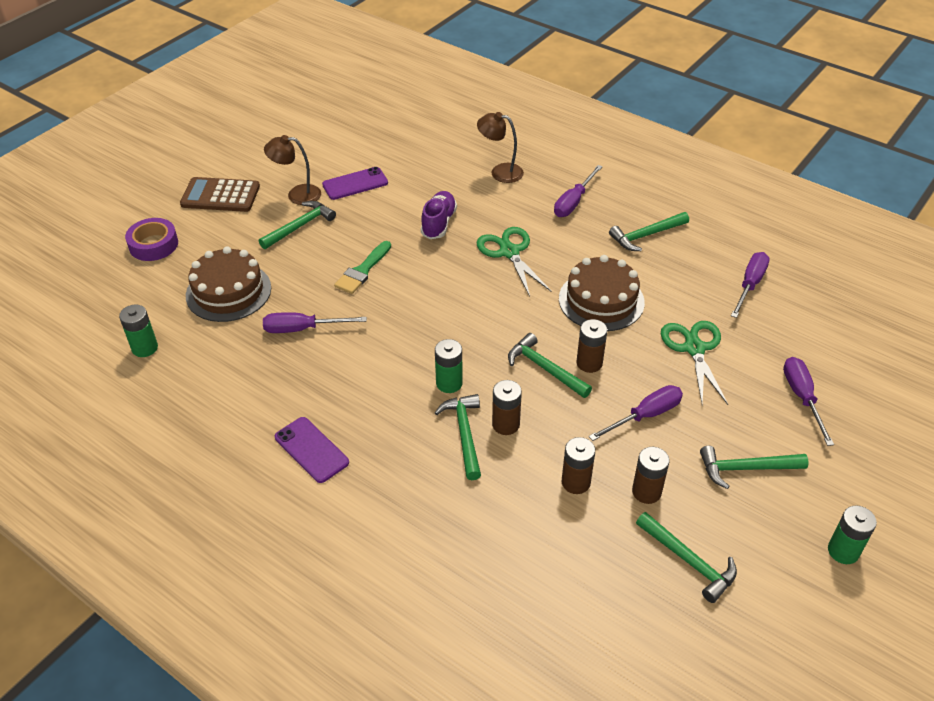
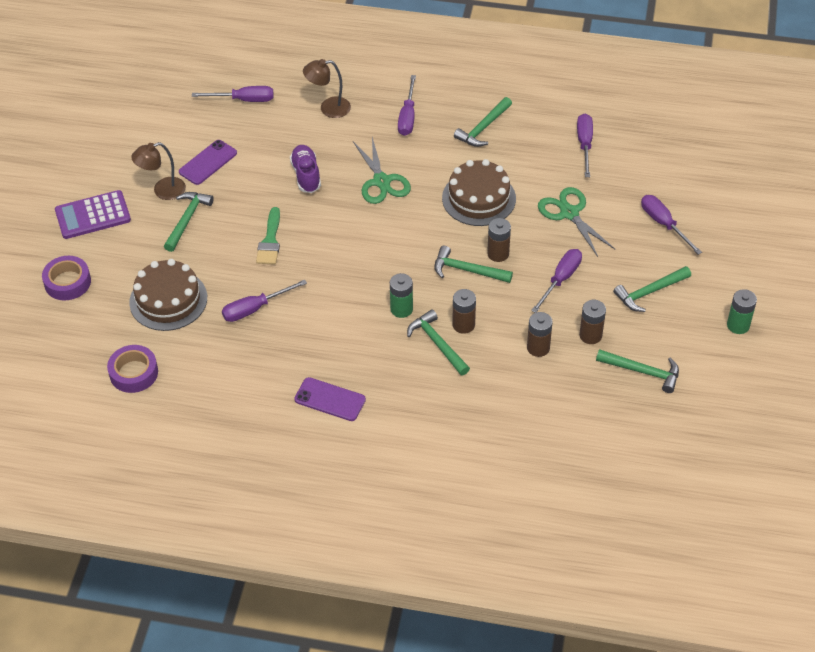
camera: 25 degrees left, 5 degrees up
(145, 348) = (134, 373): green battery -> purple tape
(220, 196) = (93, 215): brown calculator -> purple calculator
(425, 142) = (244, 100): none -> purple screwdriver
(509, 252) = (381, 181): green scissors -> green scissors turned 150 degrees counterclockwise

